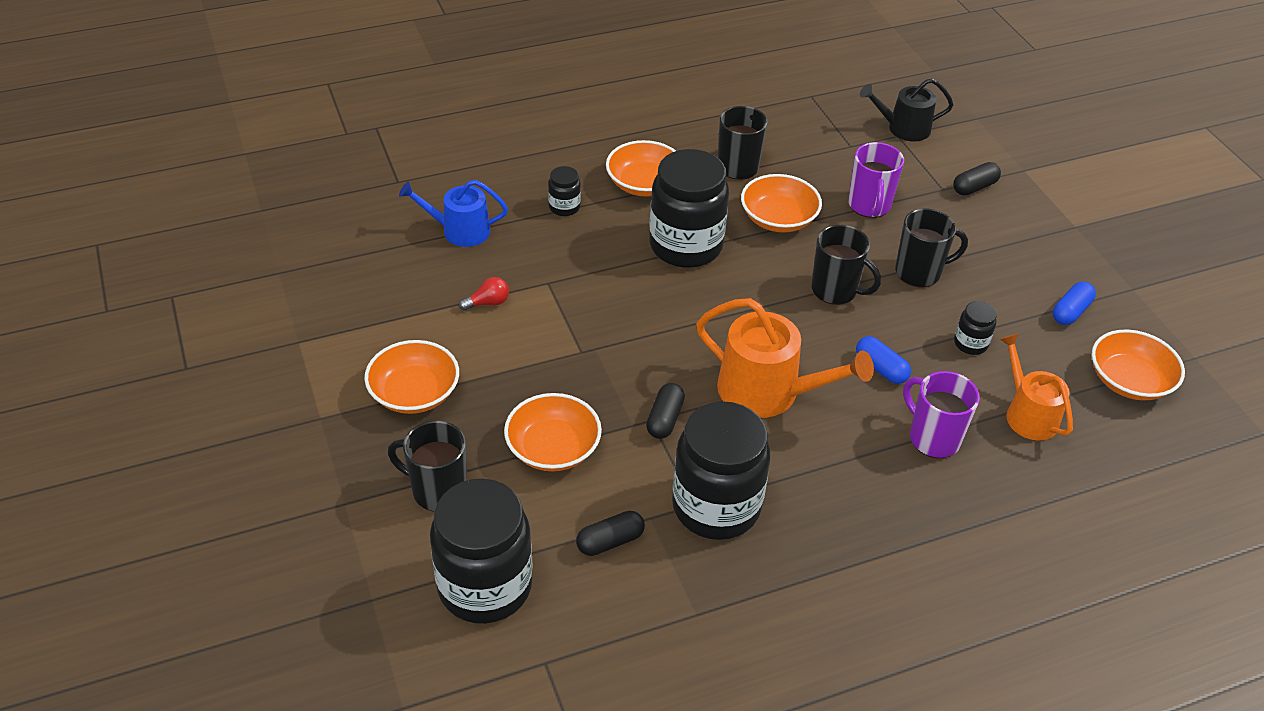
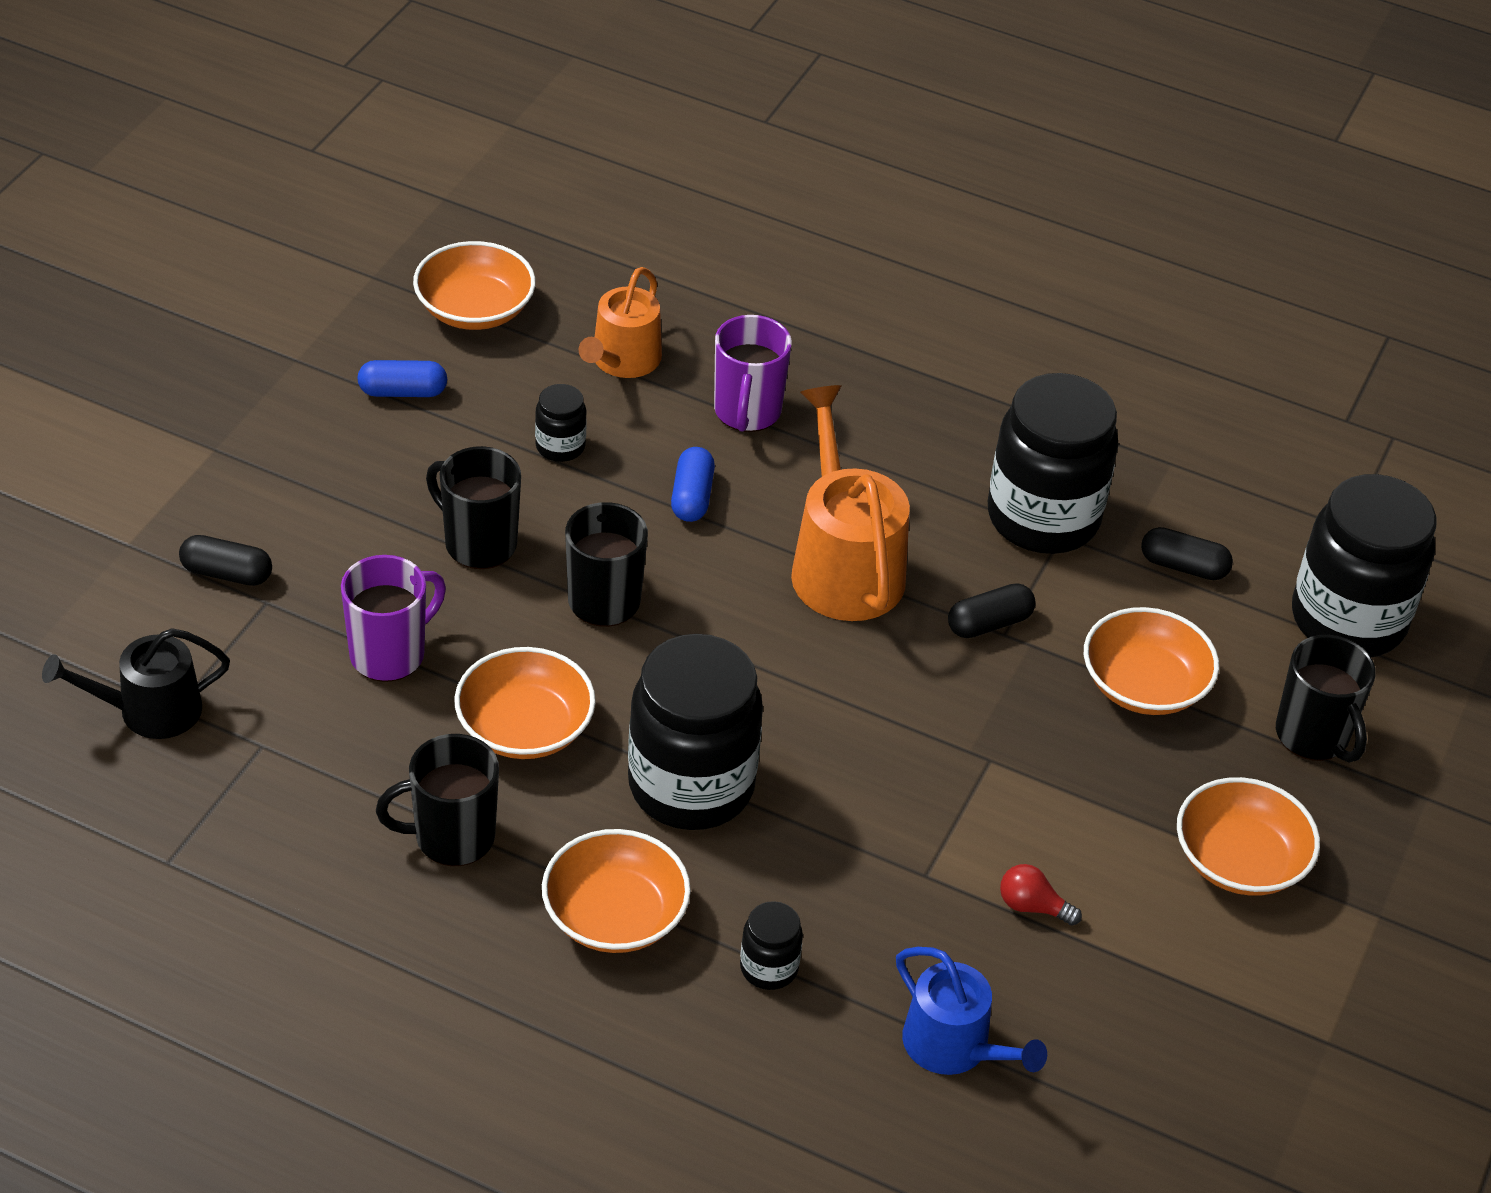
camera: 135 degrees left, 0 degrees up
(903, 128) = (149, 711): black watering can -> black watering can turned 120 degrees clockwise

